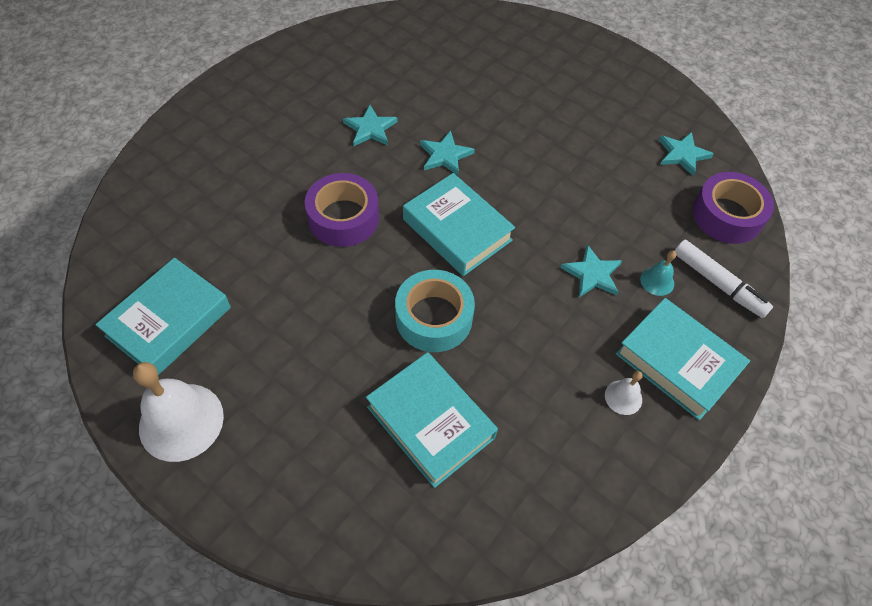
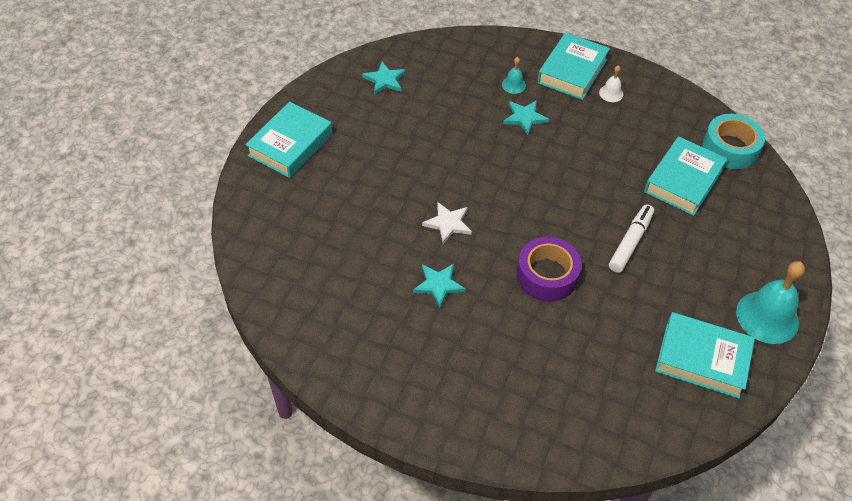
camera: 105 degrees left, 5 degrees down
(181, 421) = (767, 317): white bell -> turquoise bell
(434, 318) = (607, 196): turquoise tape -> turquoise tape (730, 148)
(445, 155) = (448, 223): turquoise star -> white star
(457, 230) = (523, 199): turquoise book -> turquoise book (290, 145)
(718, 283) = (500, 56): white marker -> white marker (630, 242)
(727, 215) = (437, 54): purple tape -> none

